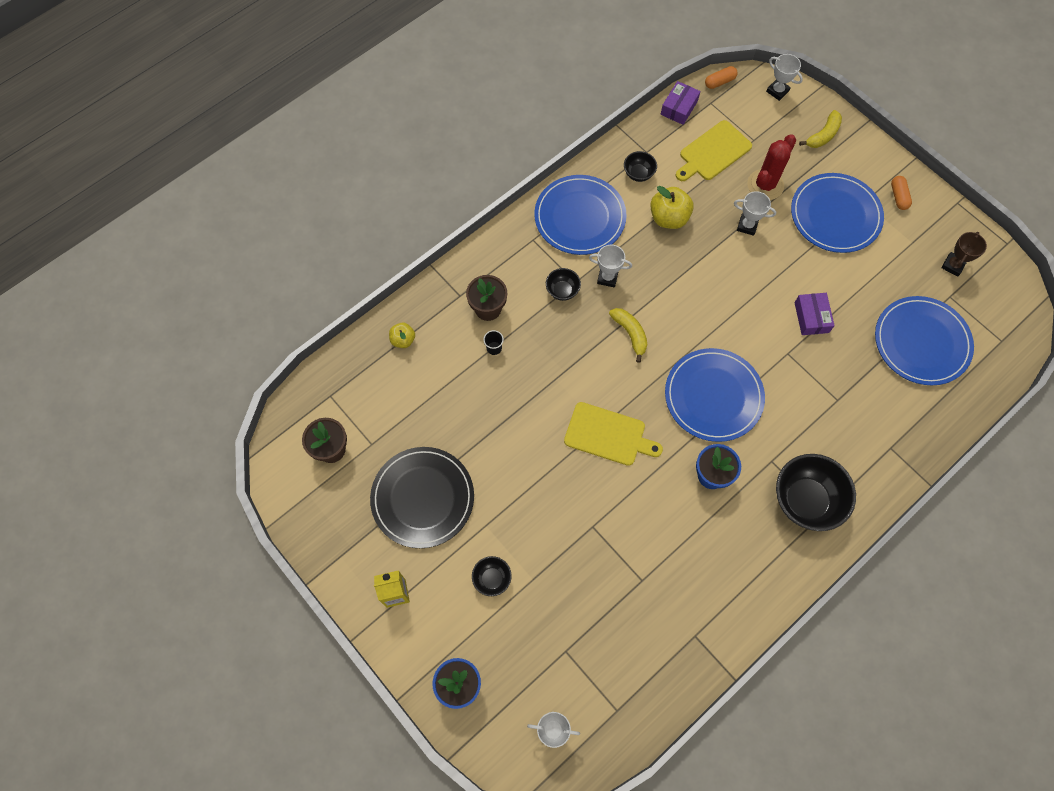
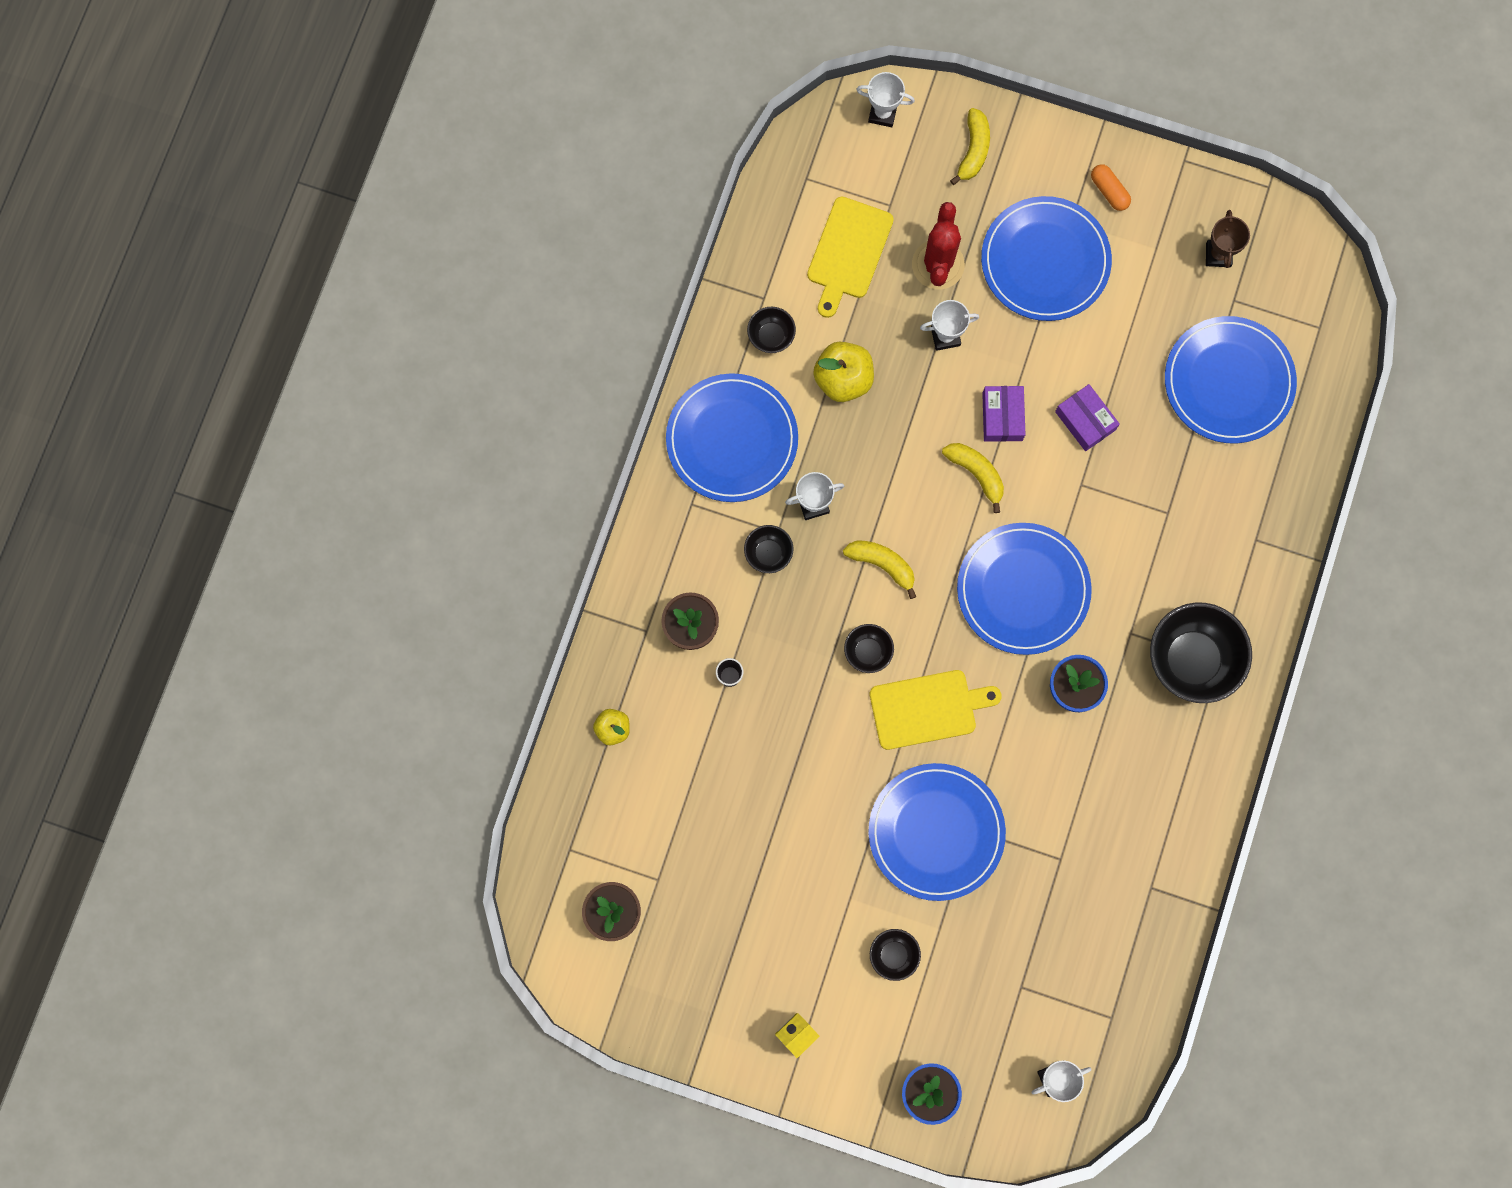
camera: 30 degrees left, 10 degrees up
(422, 498) = (758, 909): black plate -> none
(568, 515) = (936, 832): none -> blue plate
(590, 380) = (868, 652): none -> black bowl
(679, 108) = (769, 208): purple box -> purple box (1002, 416)
(719, 82) = (801, 139): orange capsule -> none
(722, 312) = (976, 473): none -> yellow banana

